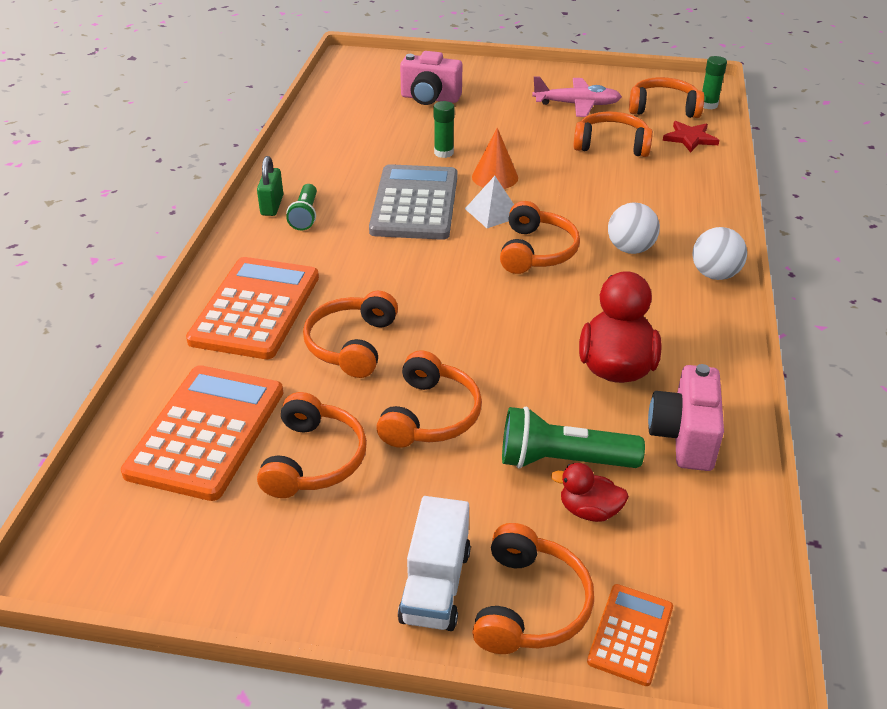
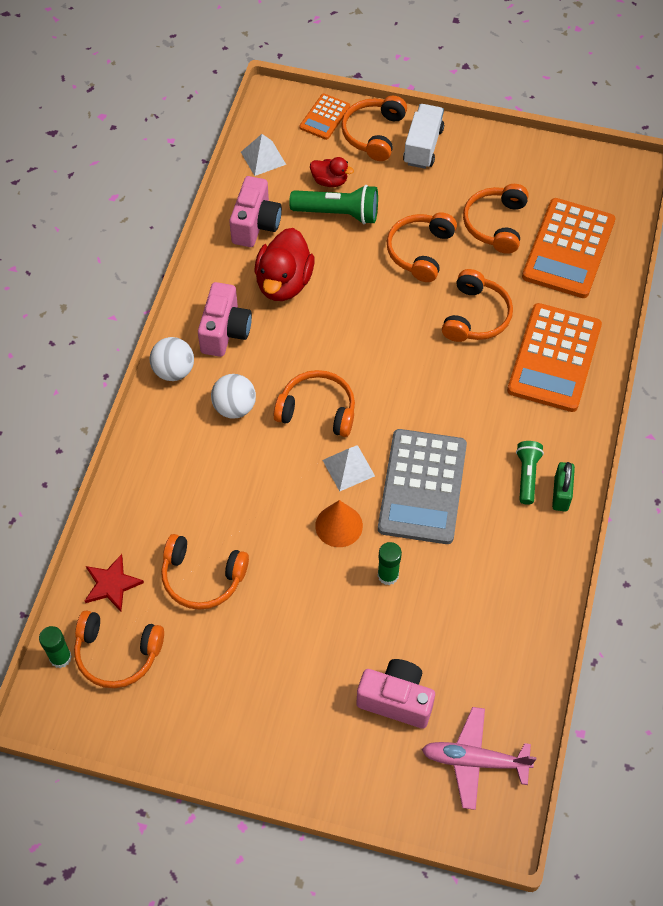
camera: 175 degrees left, 20 degrees up
(536, 251) = (317, 410): orange headphones -> orange headphones turned 90 degrees clockwise
(577, 105) = (218, 670): pink plane -> pink plane (474, 761)
(671, 312) = (225, 331): none -> pink camera
(715, 544) = (263, 158): none -> white pyramid

